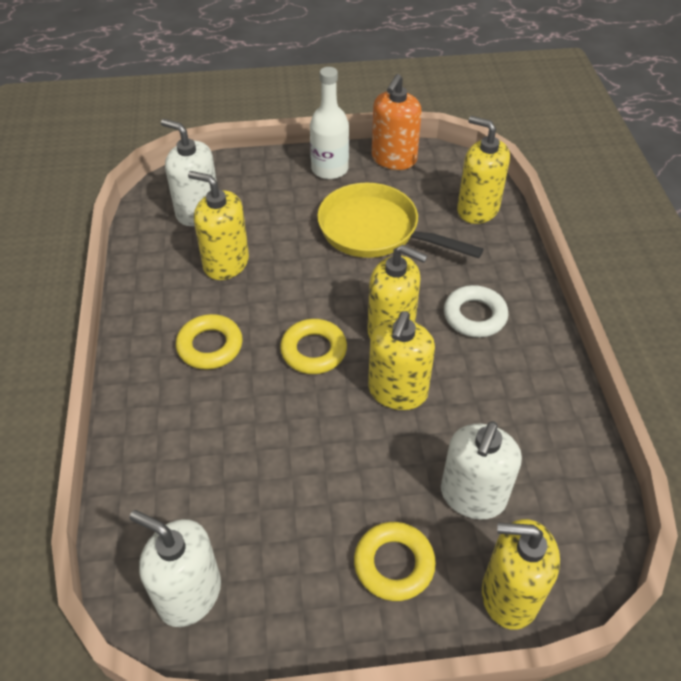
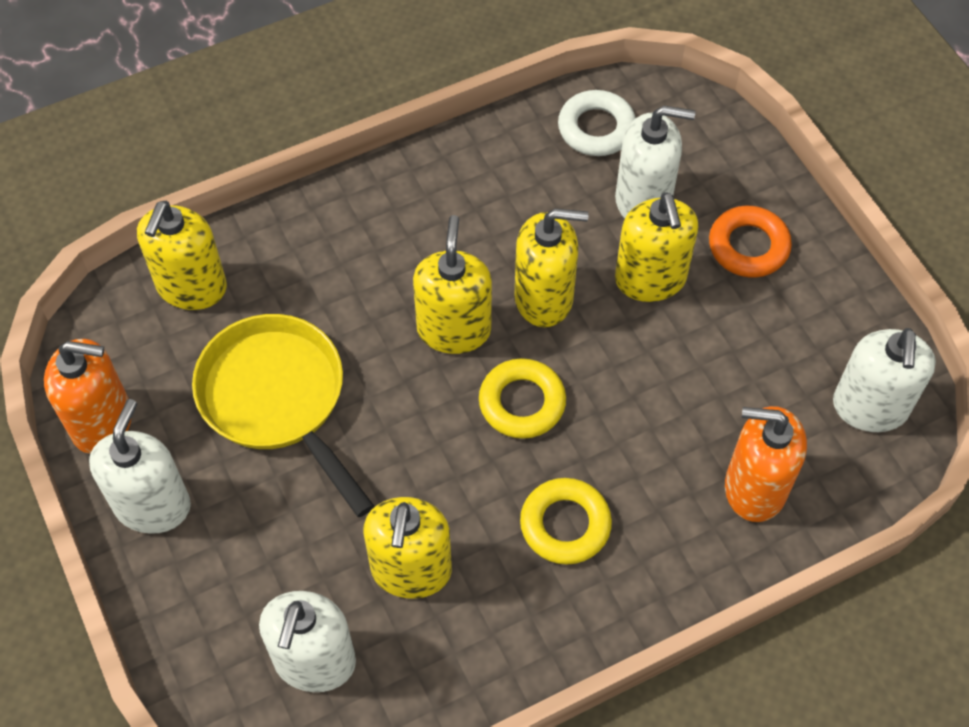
camera: 110 degrees left, 10 degrees up
(170, 471) = (754, 488): none -> orange soap dispenser
(329, 169) = (152, 505): white bottle -> white soap dispenser
(375, 231) = (277, 399): yellow pan -> yellow pan turned 135 degrees clockwise
(394, 564) = (748, 246): yellow ring -> orange ring
(474, 316) = (396, 249): white ring -> white ring (596, 128)
(509, 595) = (730, 153): yellow soap dispenser -> yellow soap dispenser (650, 279)

